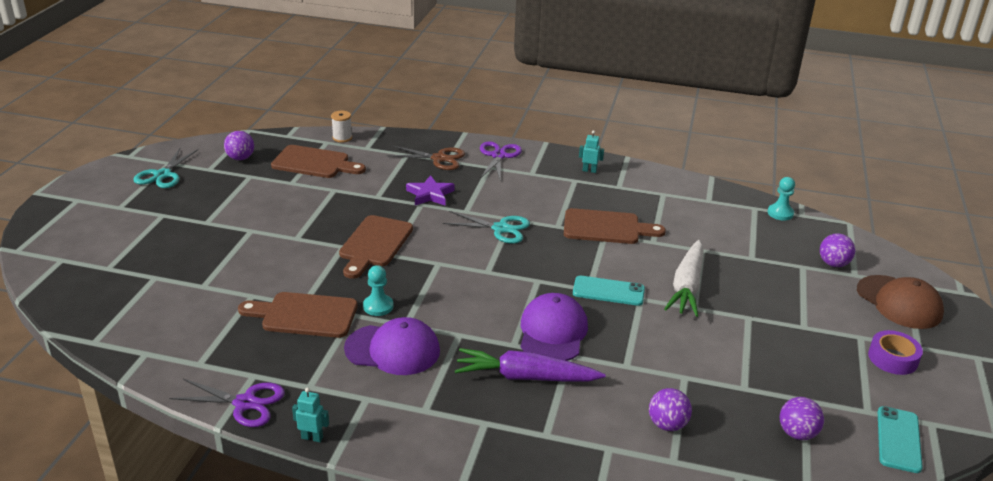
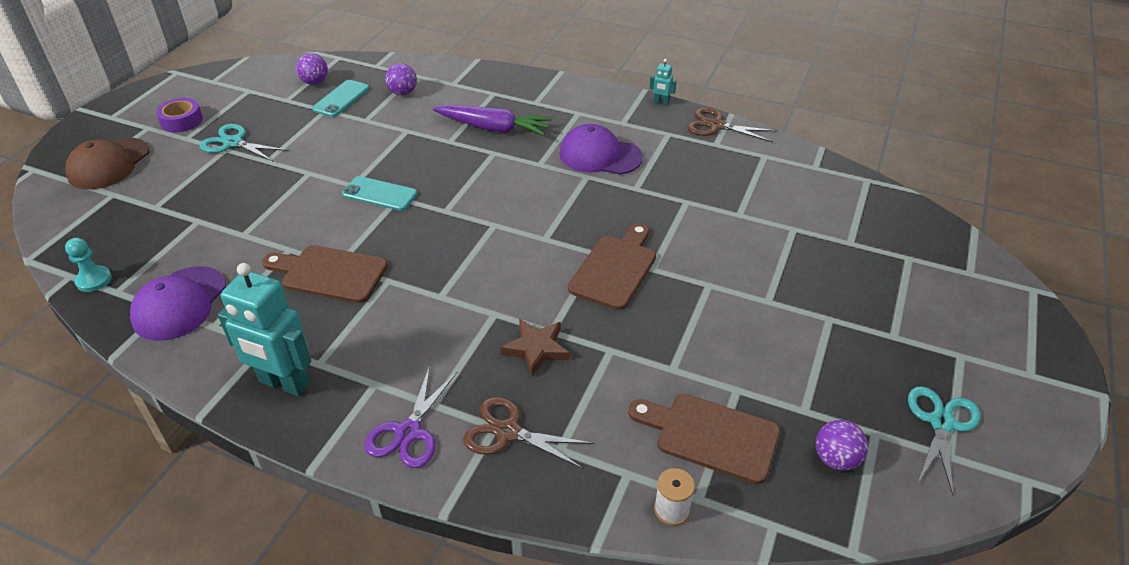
camera: 170 degrees left, 10 degrees up
(245, 403) = (716, 126): purple scissors -> brown scissors
(304, 315) = (682, 191): brown cutting board -> none
(378, 306) = (612, 194): turquoise pawn -> none
(430, 194) = (536, 349): purple star -> brown star
(500, 229) = (459, 281): turquoise scissors -> turquoise scissors (233, 143)
(553, 332) = (454, 160): purple cap -> purple cap (179, 303)
(589, 170) = (284, 383): turquoise robot -> turquoise robot, size x2.31
(687, 286) = (297, 194): white carrot -> none
(833, 264) = (118, 207): purple ball -> none
(898, 439) = (248, 75): turquoise phone -> turquoise phone (341, 99)
(899, 302) = (109, 164): brown cap -> brown cap turned 135 degrees counterclockwise

